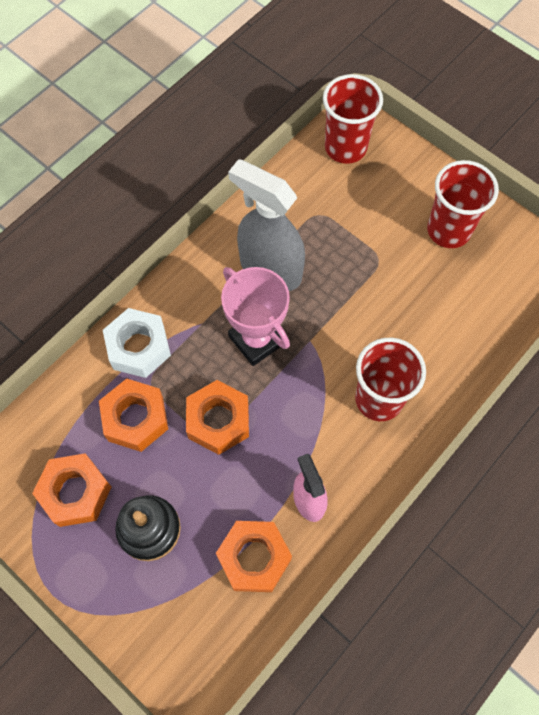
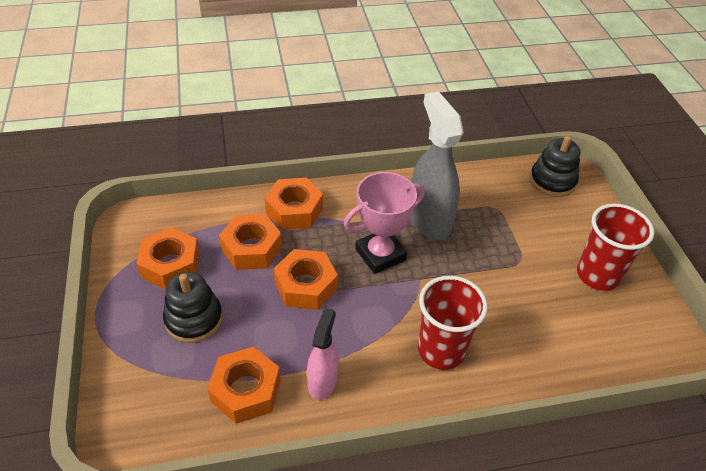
camera: 35 degrees right, 20 degrees down
(139, 347) = (294, 210): white nut -> orange nut
(257, 339) = (380, 254): pink trophy -> pink trophy turned 60 degrees clockwise
(345, 147) = (552, 181): red cup -> black stacking toy

